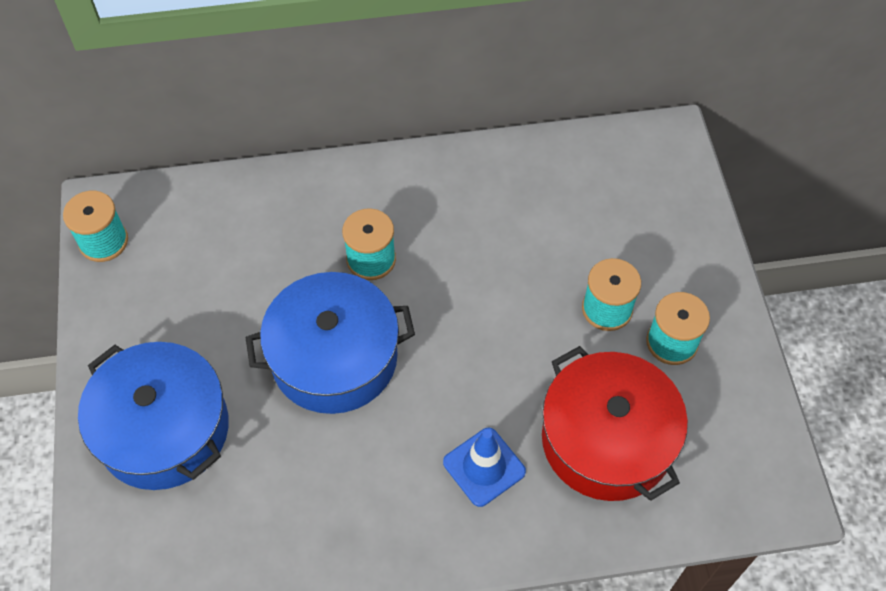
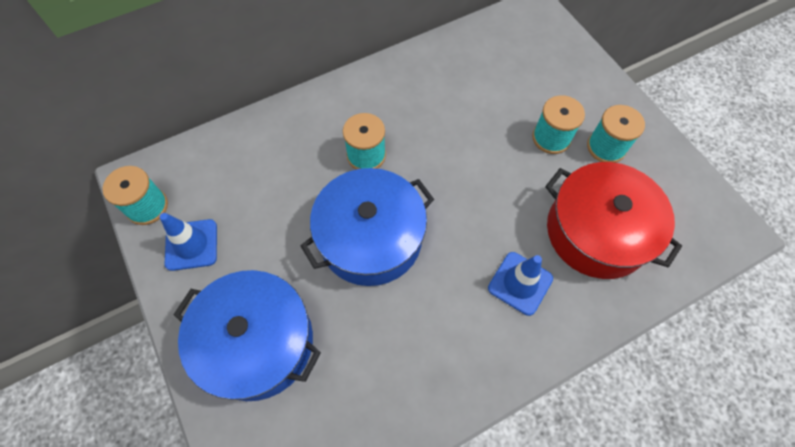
camera: 20 degrees left, 5 degrees up
(135, 300) = (191, 245): none -> blue traffic cone

